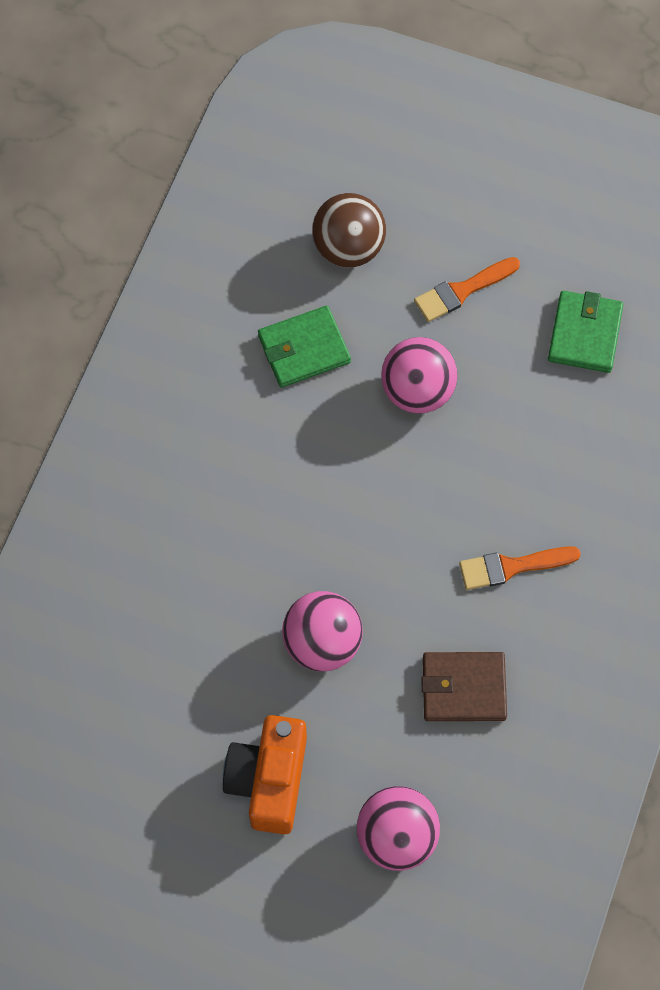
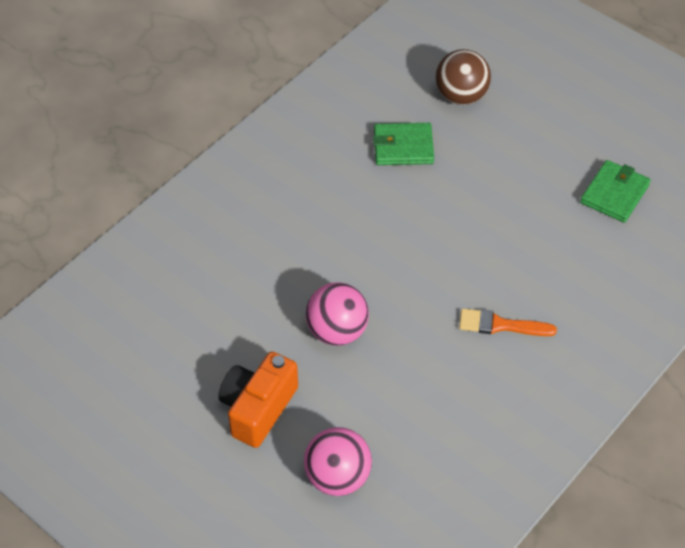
camera: 20 degrees right, 15 degrees down
(417, 391) = (475, 194): pink ball -> none
(462, 290) = (533, 143): orange brush -> none
(463, 688) = (431, 394): brown wallet -> none

